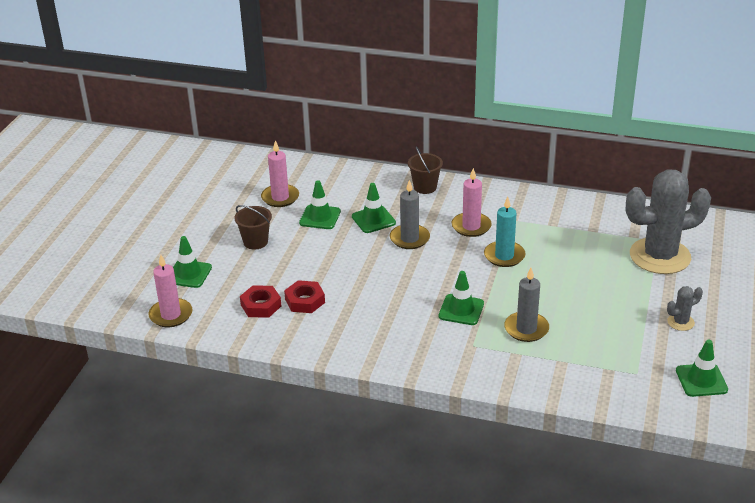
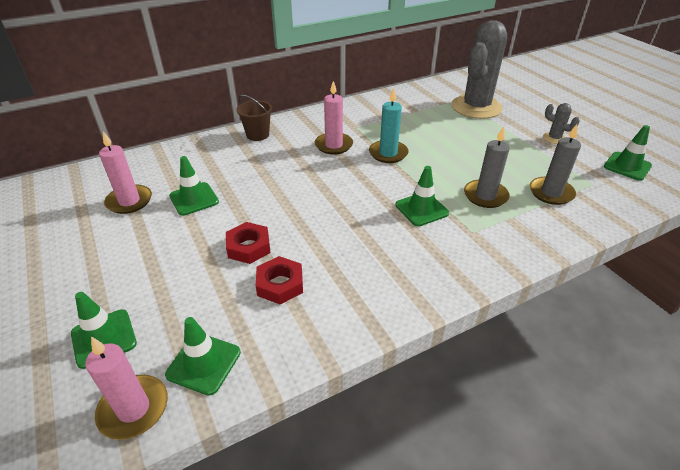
camera: 45 degrees left, 5 degrees up
(255, 242) = (151, 256): brown bucket -> none
(261, 305) = (239, 319): red nut -> red nut (249, 247)
(373, 220) = (248, 177): green traffic cone -> green traffic cone (204, 363)
(409, 238) = (299, 177): grey candle -> grey candle (551, 193)
(680, 322) = (554, 138): grey cactus -> grey cactus turned 75 degrees counterclockwise

